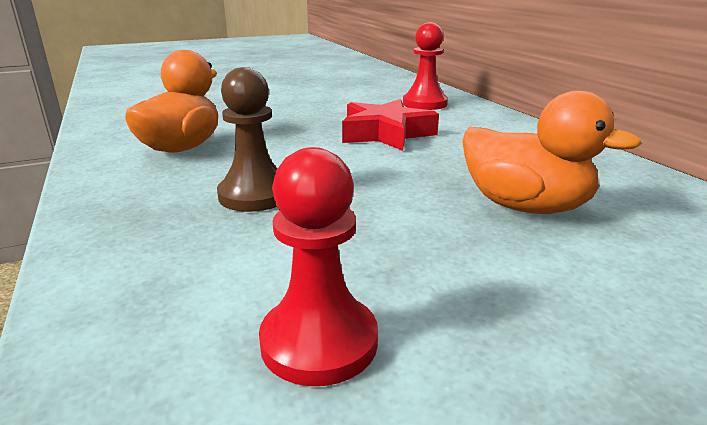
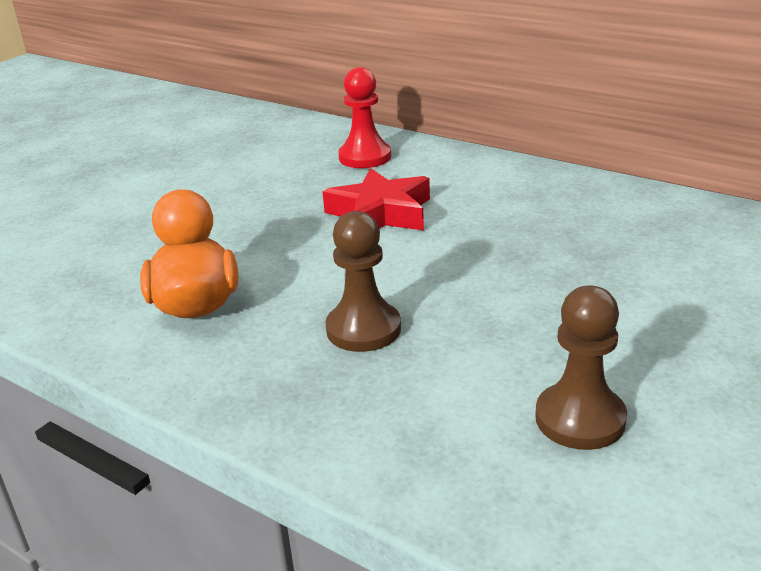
camera: 30 degrees left, 5 degrees up
(319, 342) = (580, 419): red pawn -> brown pawn
(525, 206) = (585, 257): orange duck -> none

